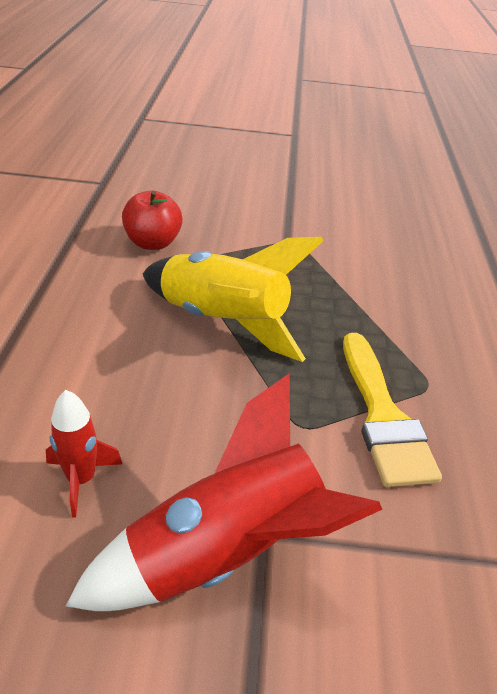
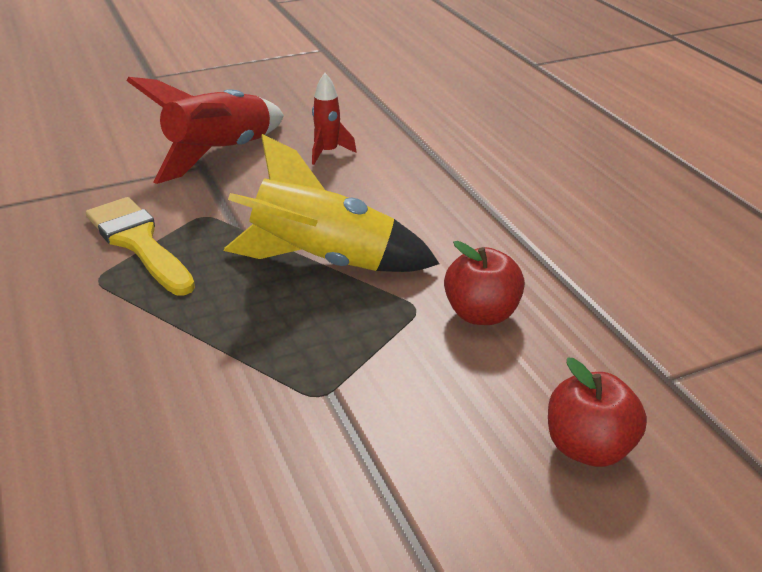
camera: 155 degrees right, 5 degrees down
(181, 179) = (588, 448): none -> red apple

